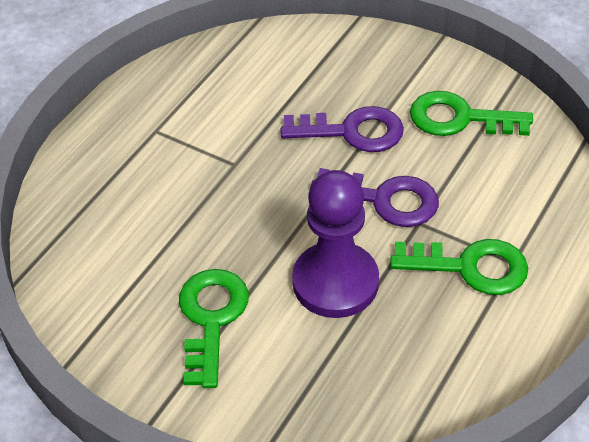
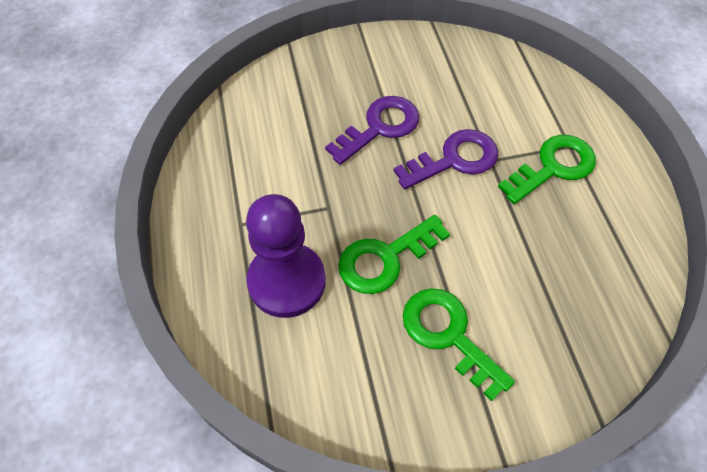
camera: 45 degrees left, 10 degrees up
(335, 282) = (492, 241): purple pawn -> purple pawn (287, 281)
(460, 118) = (433, 73): green key -> green key (385, 258)

